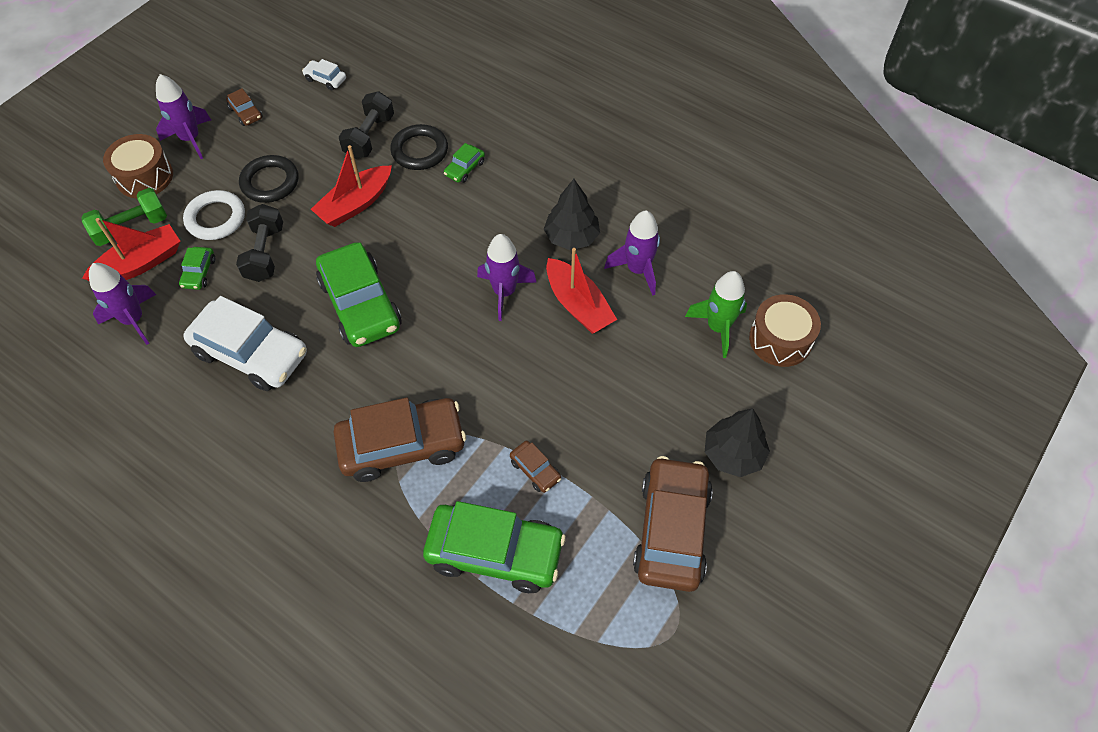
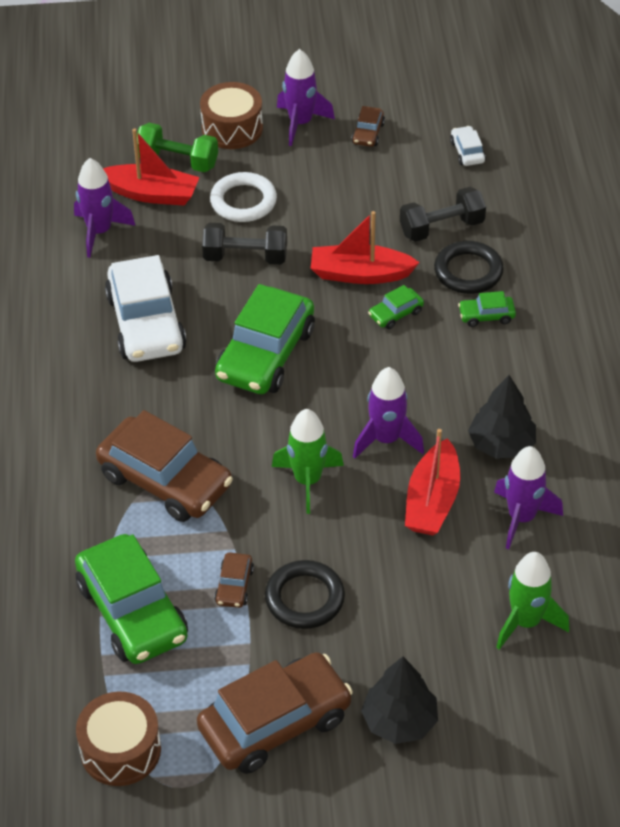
camera: 50 degrees right, 10 degrees down
(199, 273) = (182, 233): green car -> green car (395, 314)
(265, 253) = (245, 257): black dumbbell -> black dumbbell turned 45 degrees clockwise
(270, 182) = (317, 204): black ring -> black ring (304, 598)
(492, 360) = (307, 481): none -> green rocket
(780, 340) = (567, 680): brown drum -> brown drum (120, 750)

